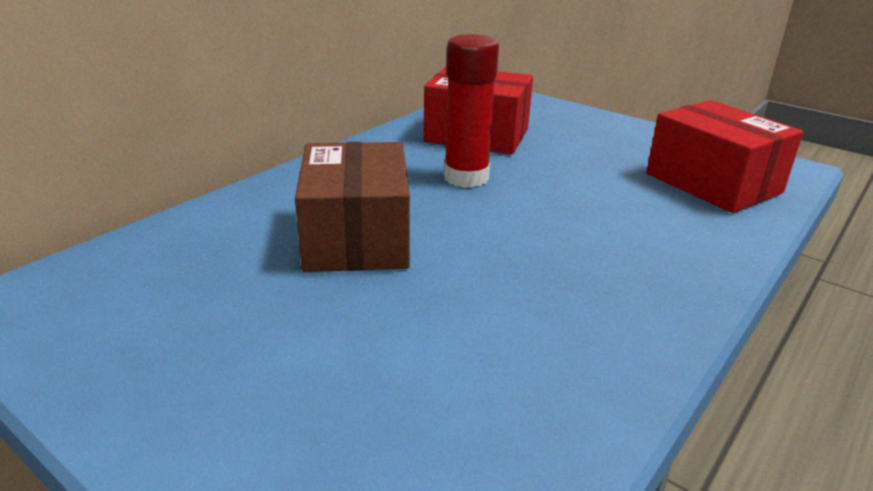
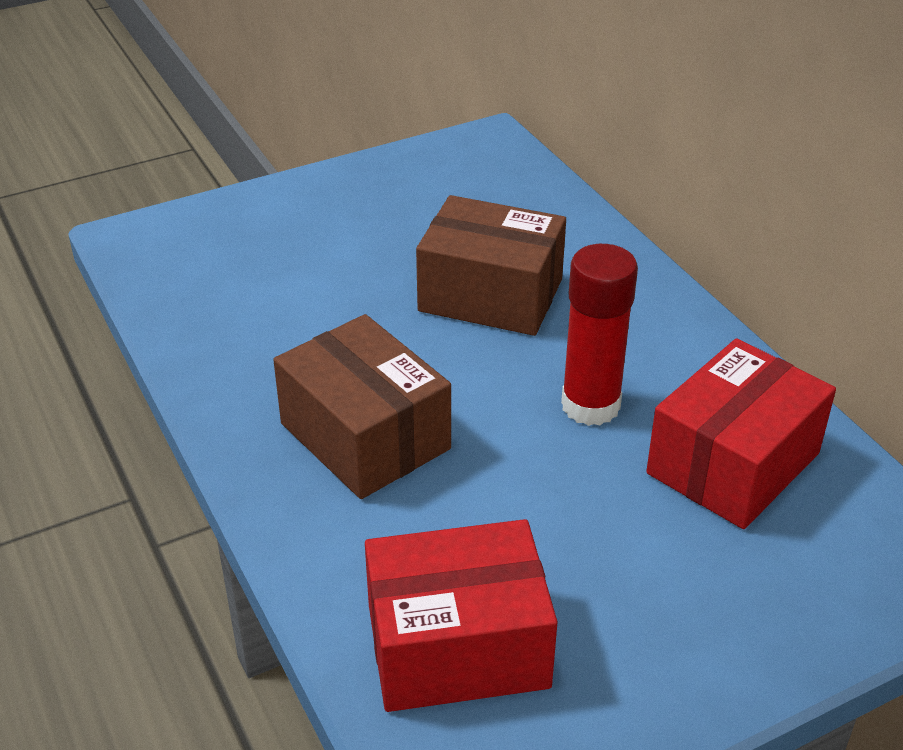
camera: 115 degrees right, 10 degrees up
(595, 253) = (365, 436): none -> brown box

